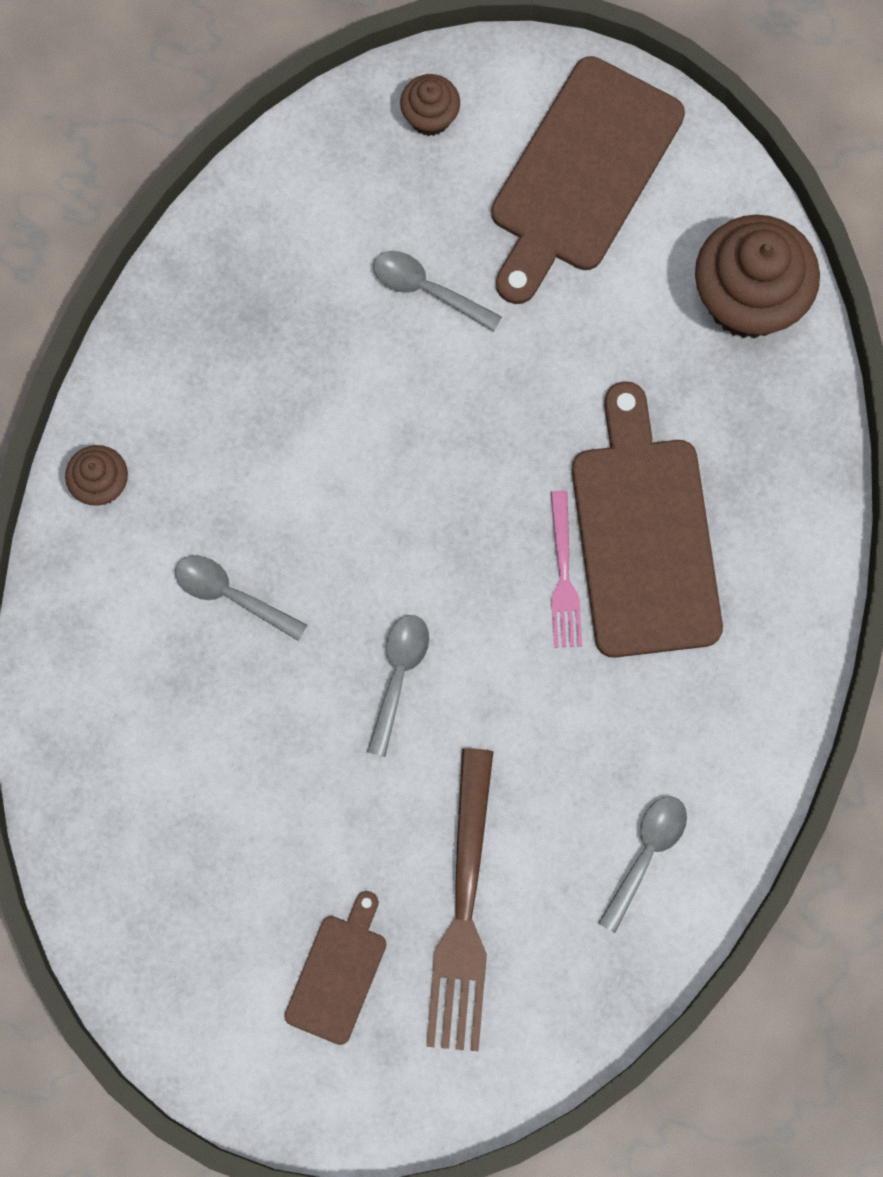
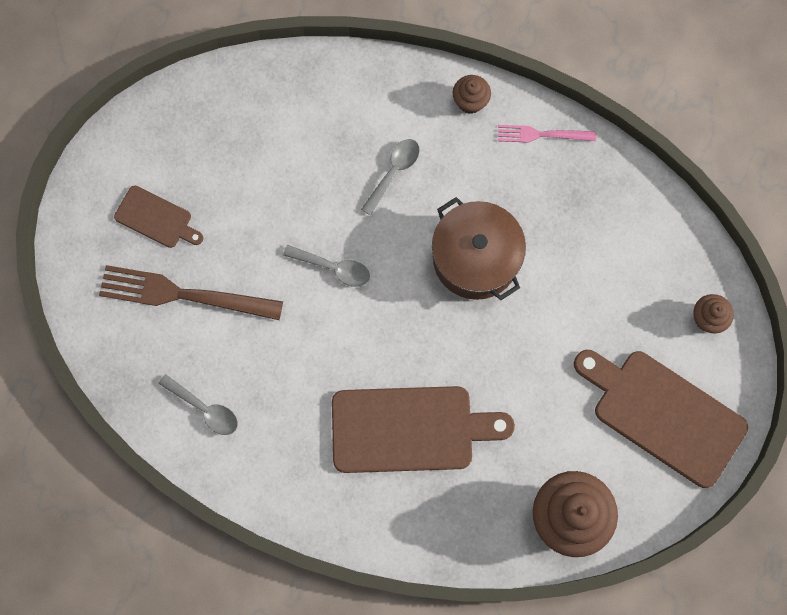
camera: 95 degrees right, 0 degrees up
(364, 458) = (475, 258): none -> brown pot
(427, 290) = (586, 306): grey spoon -> none
(564, 577) = (387, 375): pink fork -> pink fork (541, 135)

